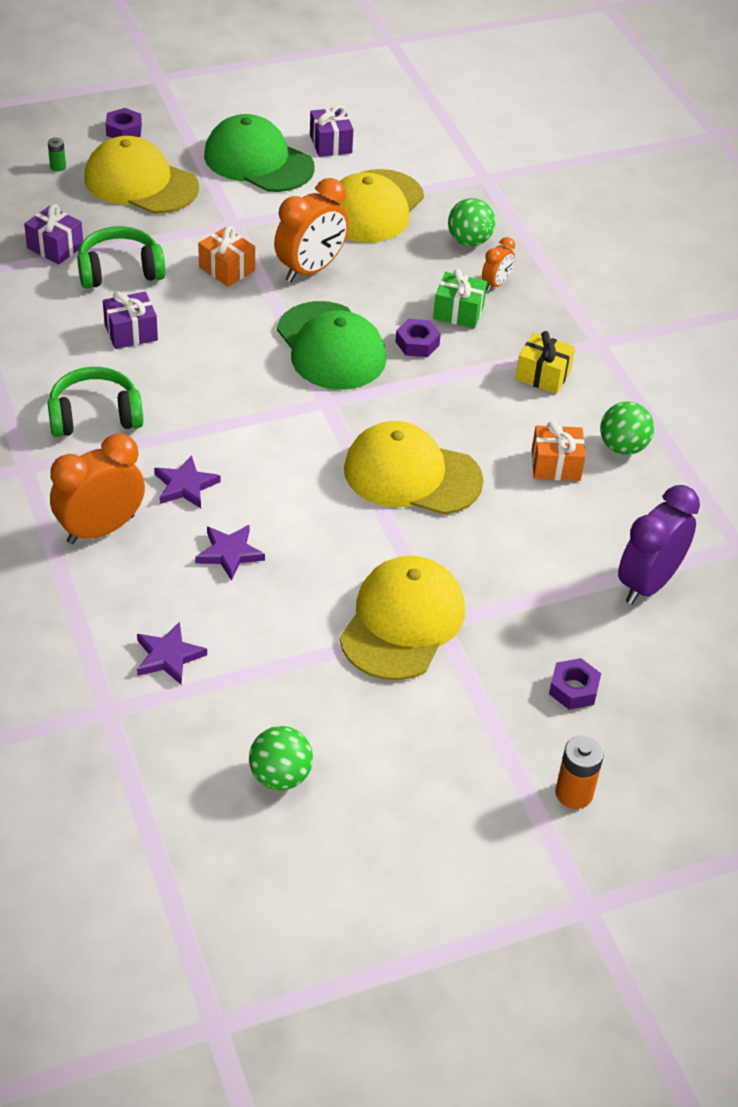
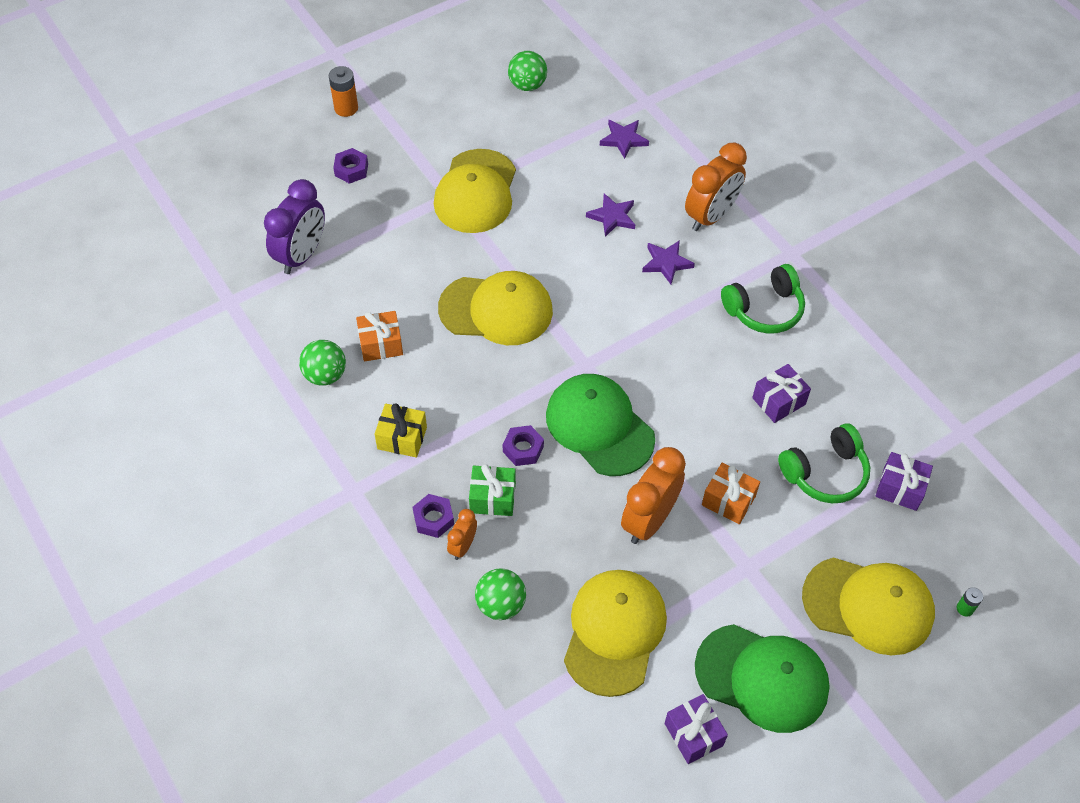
camera: 170 degrees right, 10 degrees up
(124, 130) = (931, 692): purple nut -> purple nut (433, 519)

